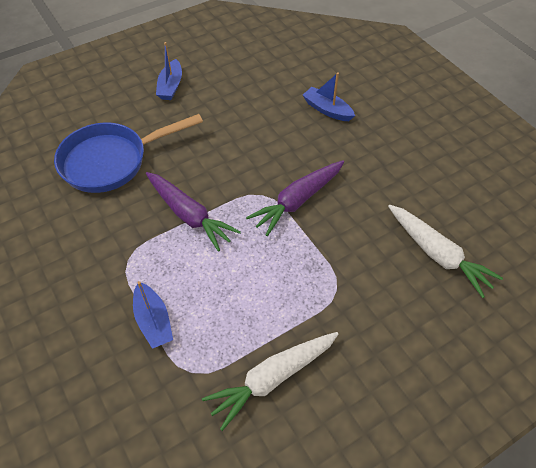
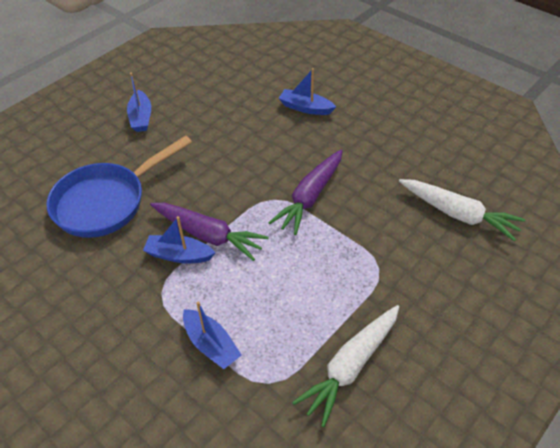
camera: 15 degrees left, 5 degrees down
(156, 228) = (179, 255): none -> blue boat

